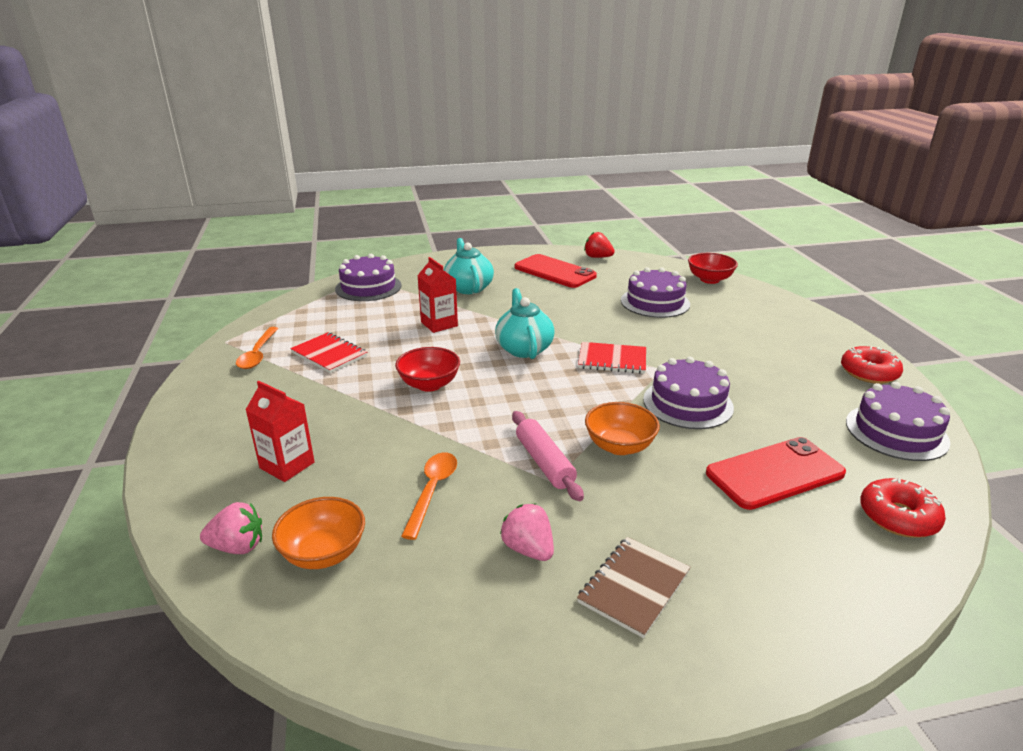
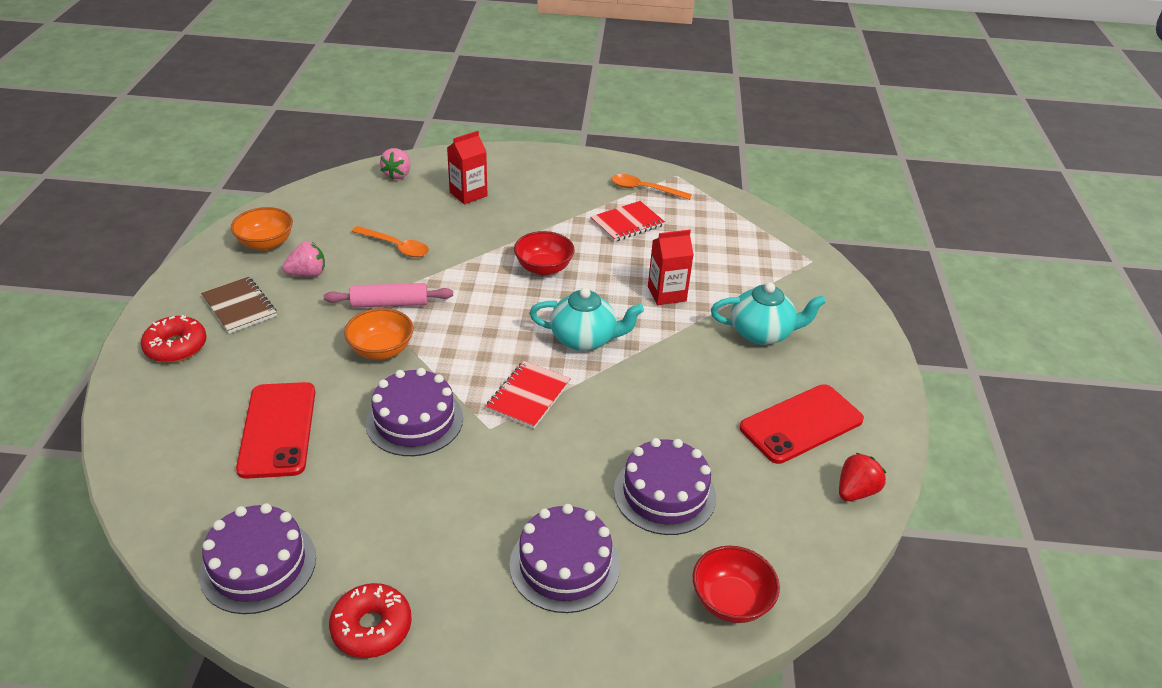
camera: 105 degrees right, 10 degrees up
(324, 553) = (368, 201): orange bowl -> orange bowl (266, 243)
(368, 287) = (782, 261): purple cake -> purple cake (564, 565)
(898, 517) = (170, 479): red donut -> red donut (176, 347)

